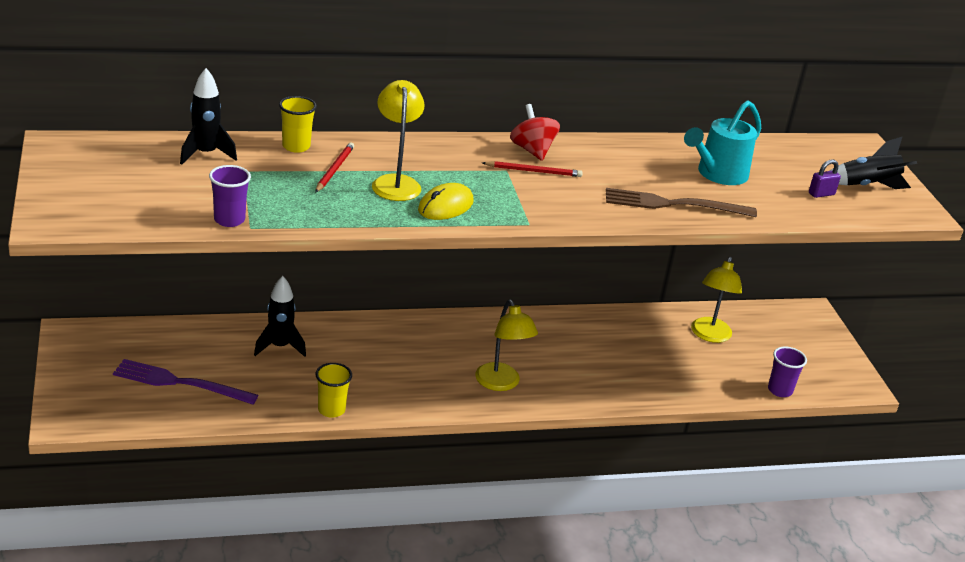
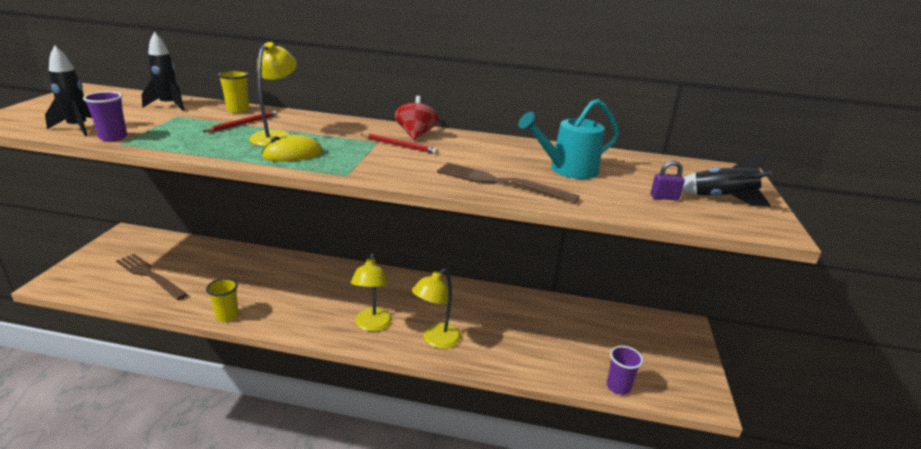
camera: 25 degrees right, 5 degrees down
(180, 383) = (150, 275): purple fork -> brown fork
(280, 347) = (240, 266): black rocket -> black rocket (78, 128)
(709, 335) = (578, 325): yellow lamp -> yellow lamp (436, 340)

